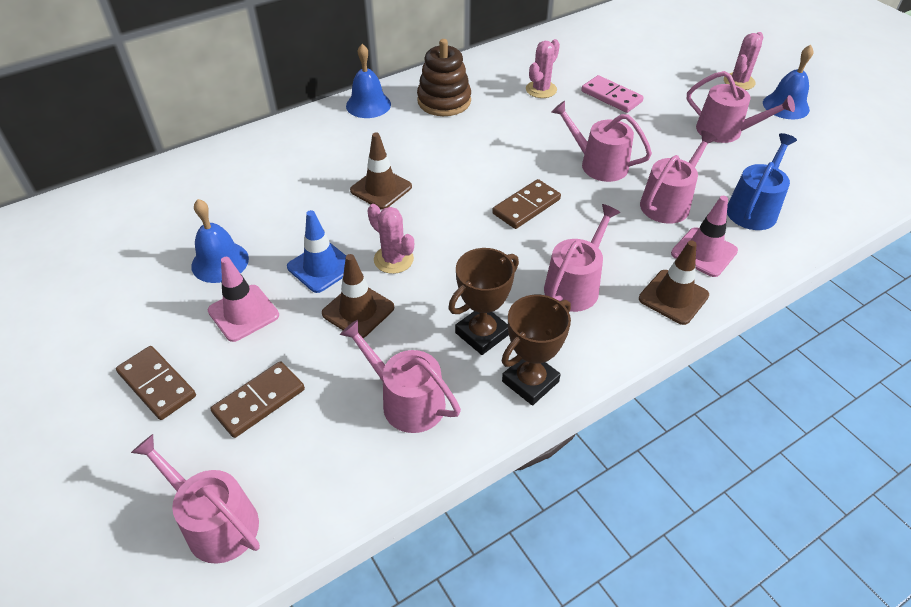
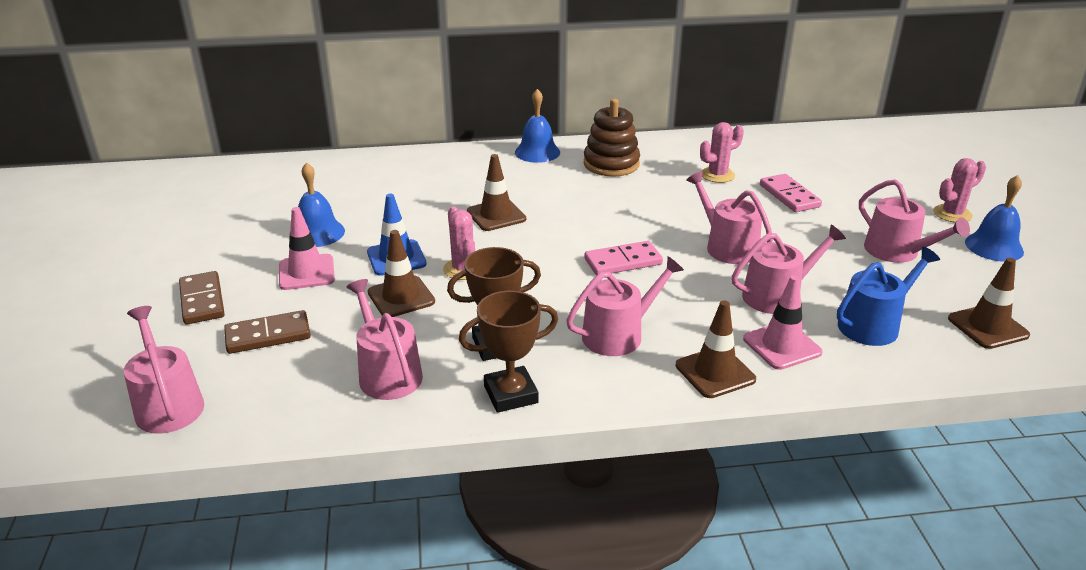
camera: 25 degrees right, 15 degrees down
(526, 206) = (623, 261): brown domino -> pink domino
(828, 184) = (988, 327): none -> brown traffic cone

